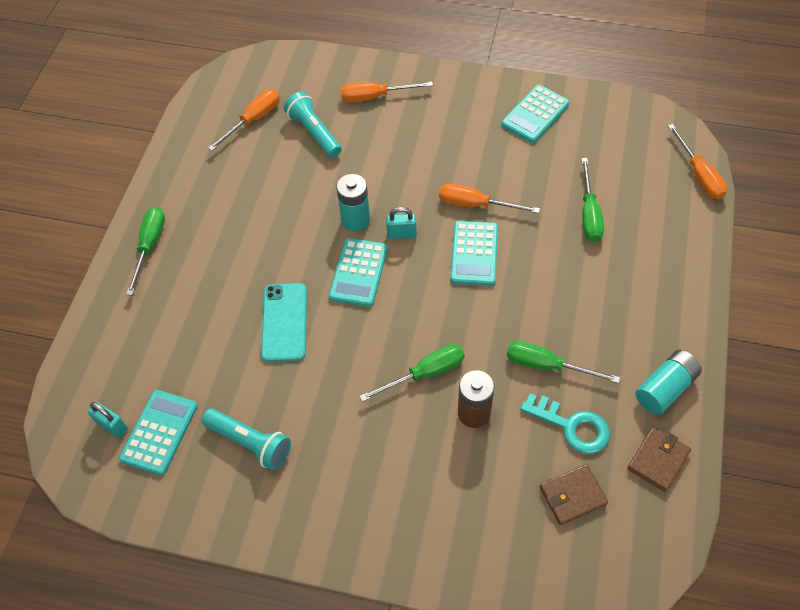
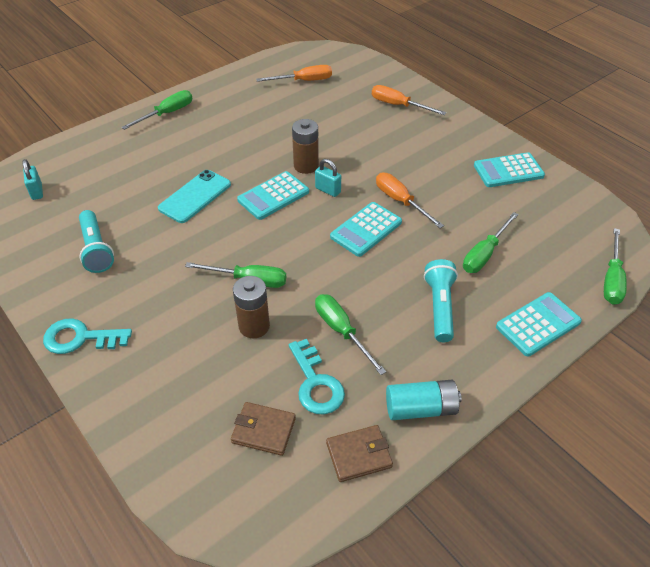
camera: 35 degrees right, 10 degrees down
(159, 432) = (56, 211): turquoise calculator -> turquoise calculator (538, 324)
(314, 133) = (334, 106): turquoise flashlight -> turquoise flashlight (440, 307)
(336, 536) = (80, 338): none -> turquoise key
(355, 220) = (306, 166): turquoise battery -> brown battery
(699, 175) = (611, 279): orange screwdriver -> green screwdriver

